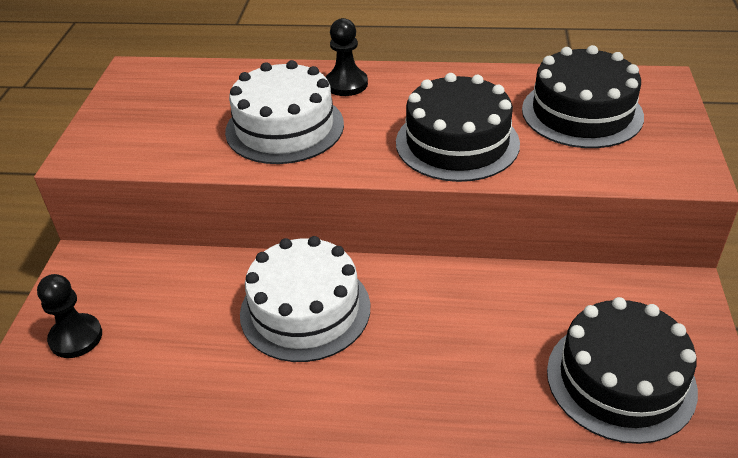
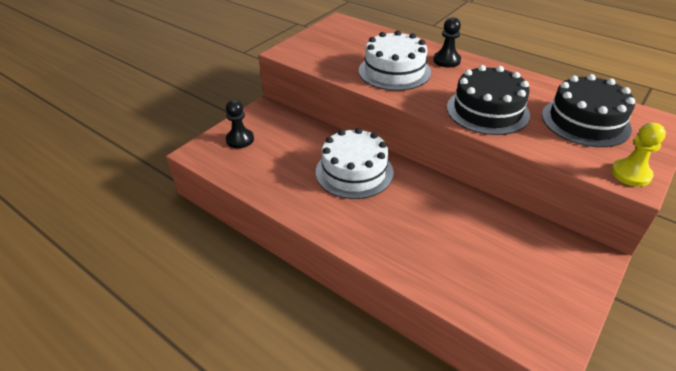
camera: 30 degrees right, 0 degrees up
(620, 380) = (509, 285): black cake -> none
(680, 165) = (630, 174): none -> yellow pawn

